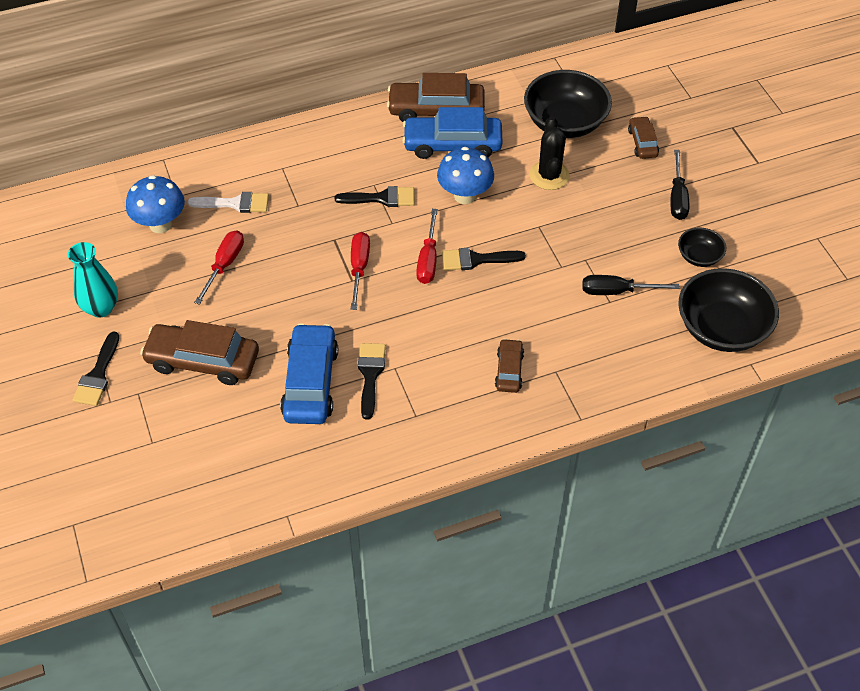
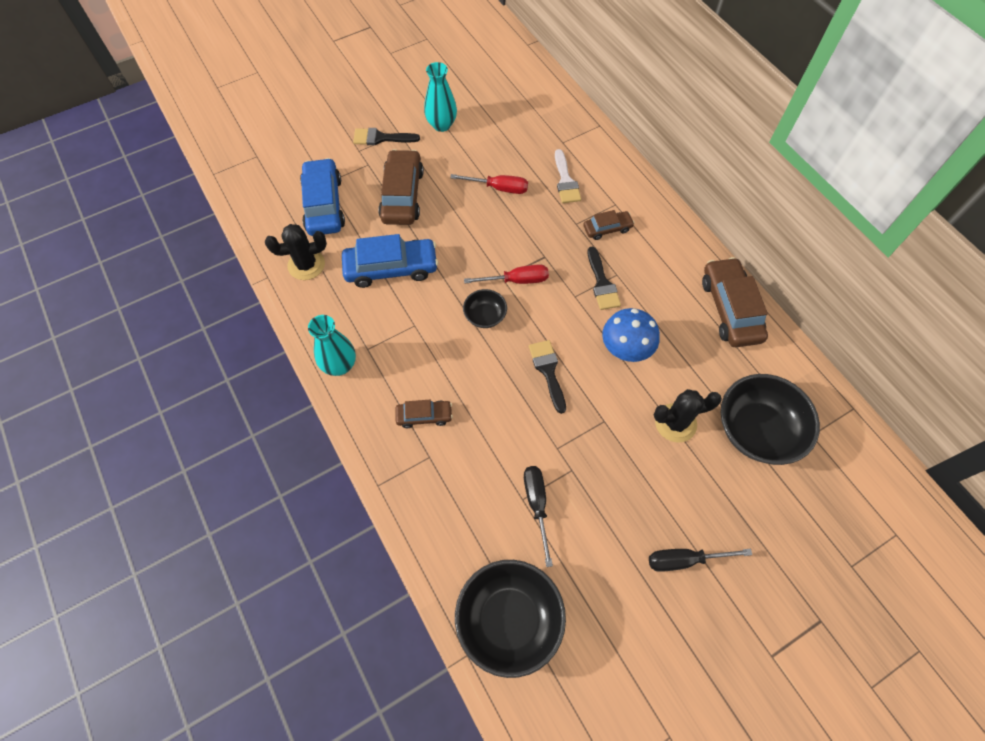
camera: 80 degrees right, 10 degrees up
(160, 224) = (530, 139): blue mushroom -> none
(280, 471) = (306, 265): none -> black cactus
(370, 375) = (404, 308): black brush -> none
(428, 259) = (539, 331): red screwdriver -> none
(432, 444) = (340, 365): none -> turquoise vase
(452, 144) = (688, 330): blue car -> blue car (324, 205)
(642, 143) = (756, 515): brown car -> brown car (607, 229)
(699, 256) = (604, 589): black bowl -> black bowl (485, 316)

